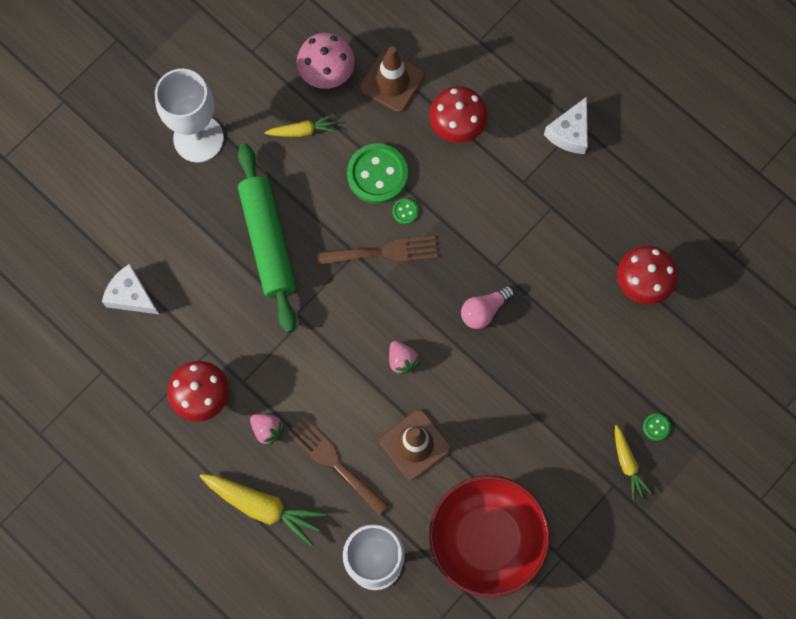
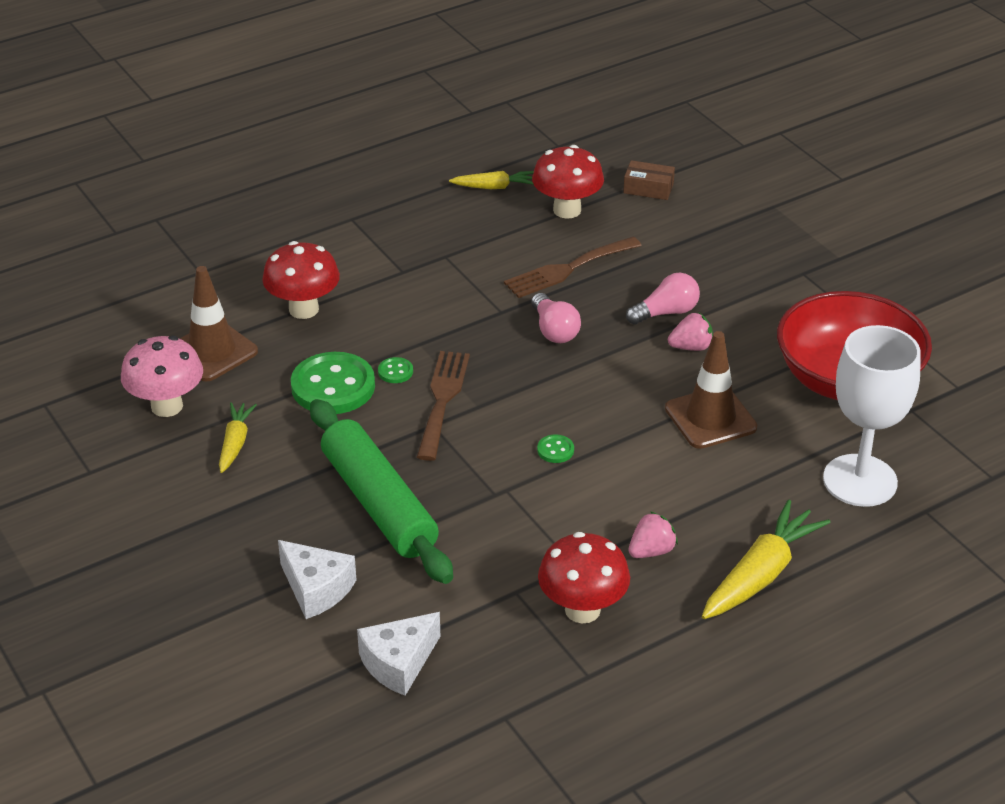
camera: 75 degrees left, 35 degrees down
(198, 138) = (190, 548): white goblet -> none
(267, 241) = (378, 504): green rolling pin -> green rolling pin turned 60 degrees clockwise
(334, 463) = (716, 494): brown fork -> brown fork (567, 269)
(402, 360) = (594, 409): pink strawberry -> pink strawberry (691, 347)
(530, 388) = (666, 312): none -> pink light bulb
(569, 133) = (359, 226): white cheese -> white cheese (316, 589)
(627, 464) = (779, 258): yellow carrot -> yellow carrot (494, 187)
(656, 427) = (741, 231): green button -> green button (555, 450)
(693, 341) = (648, 188): none -> brown box

